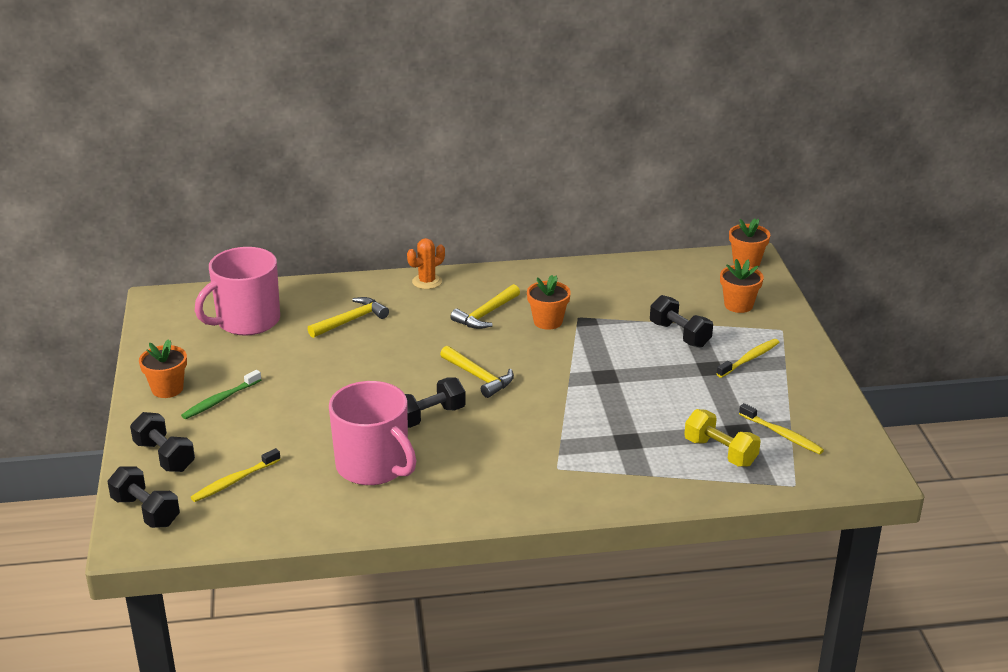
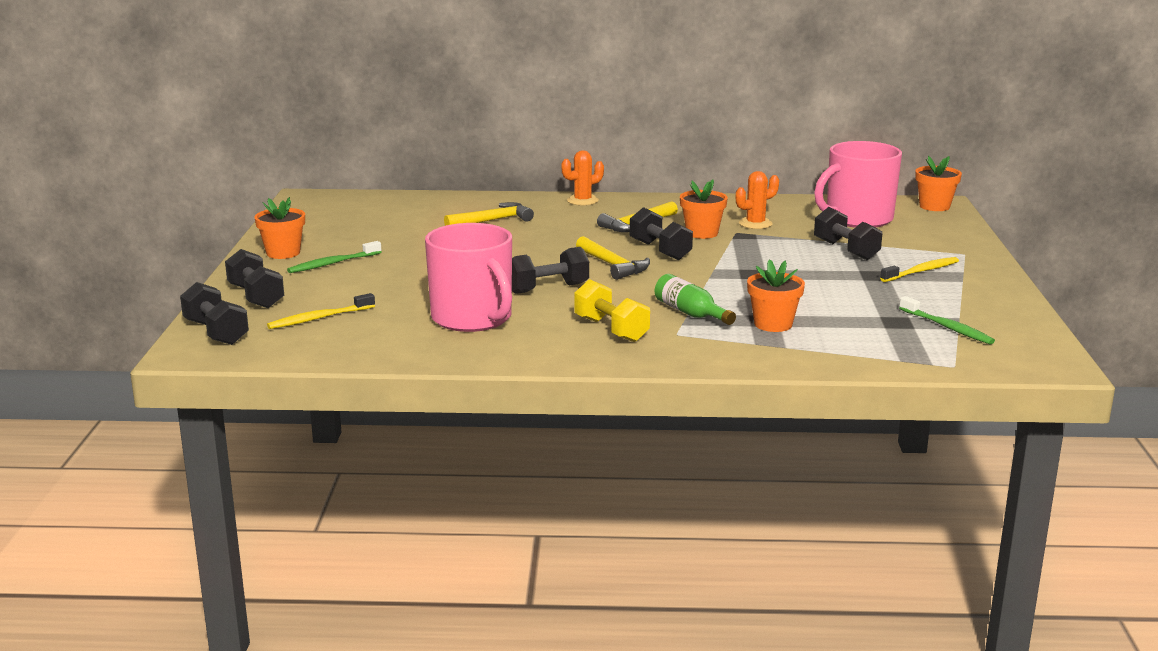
camera: 10 degrees right, 10 degrees down
(247, 321) = (386, 215): pink mug -> pink mug (857, 219)
(516, 351) = (660, 250): none -> black dumbbell
(562, 438) = (690, 313): none -> green bottle
(593, 303) = (755, 224): none -> orange cactus
(720, 452) = (870, 335): yellow dumbbell -> yellow dumbbell (611, 330)
(738, 305) = (918, 234): orange flower pot -> orange flower pot (773, 324)
(782, 434) = (947, 327): yellow toothbrush -> green toothbrush

